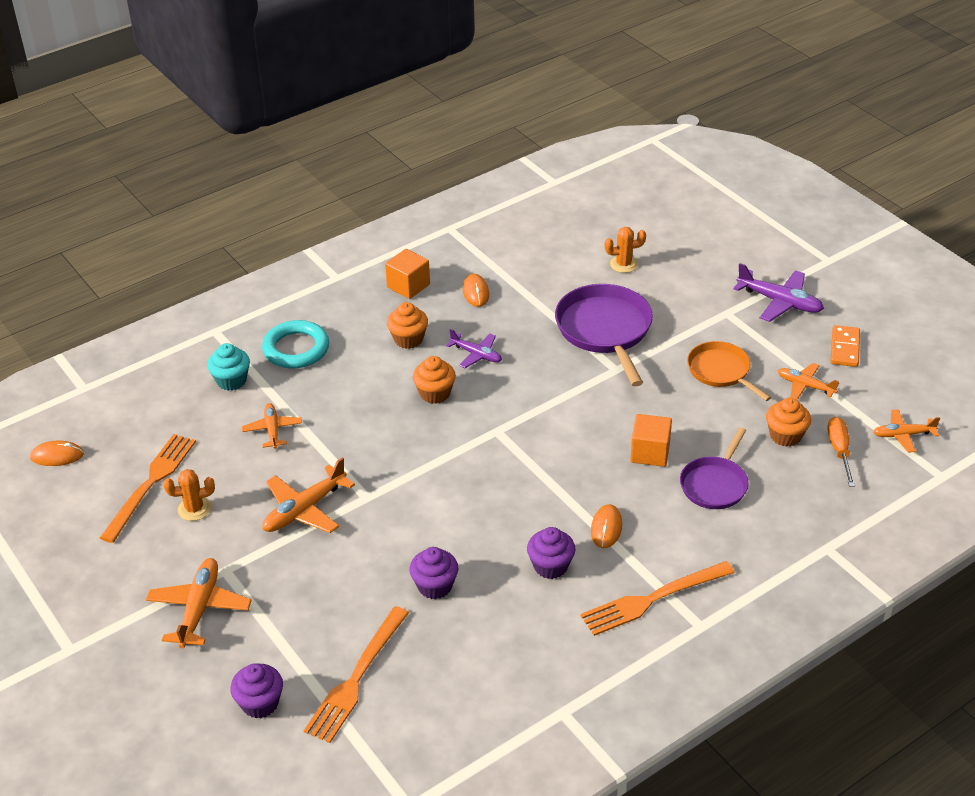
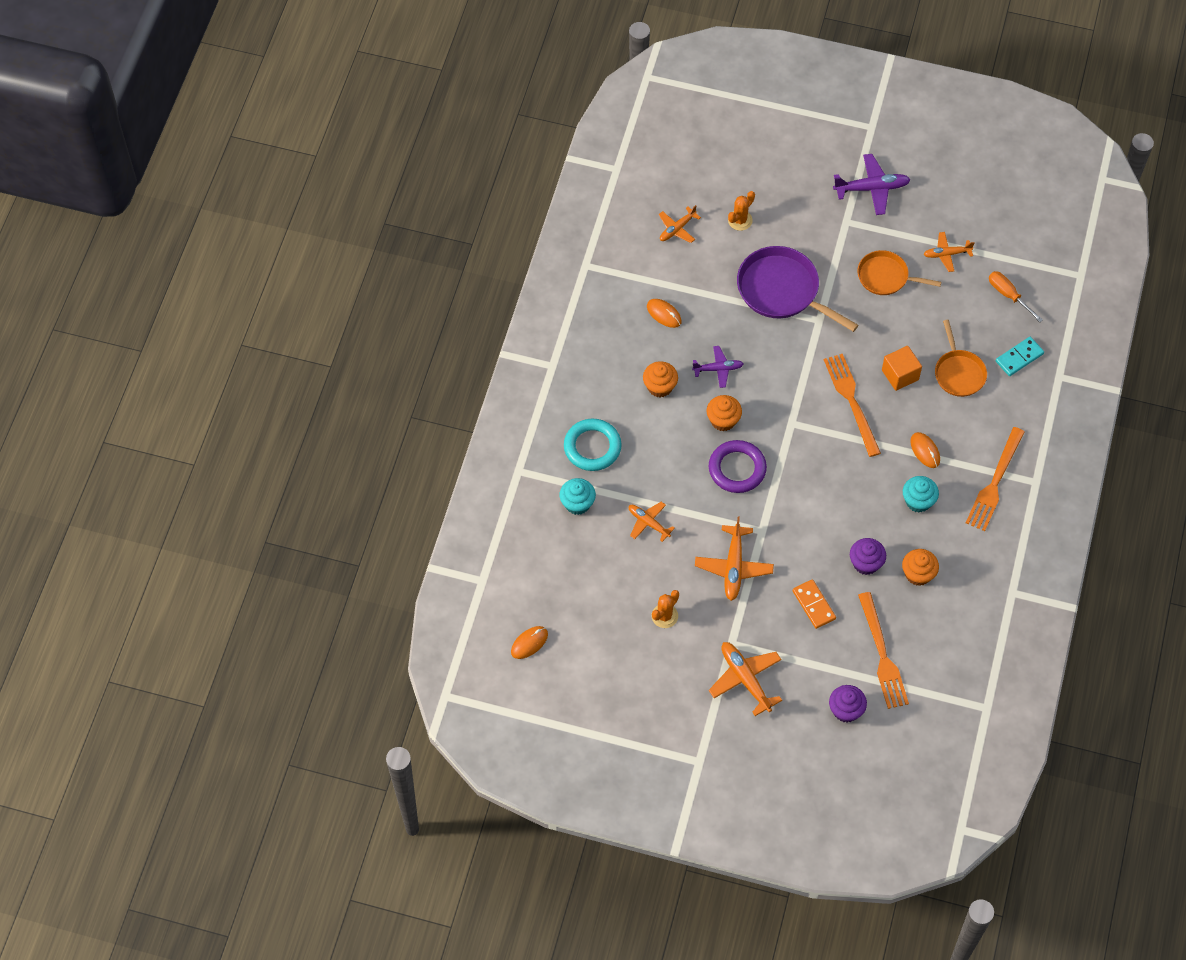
camera: 40 degrees left, 20 degrees up
(151, 484) = (616, 618): orange fork -> orange fork (851, 401)
(402, 436) = (737, 469): none -> purple ring
(408, 286) = (611, 339): orange cube -> none
(550, 566) = (918, 501): purple cupcake -> turquoise cupcake
(715, 484) = (958, 373): purple pan -> orange pan
(785, 436) = (968, 305): orange cupcake -> orange cupcake (918, 574)
(797, 507) = (1019, 357): none -> turquoise domino
(844, 348) = (945, 204): orange domino -> orange domino (813, 605)
(903, 435) = (1035, 256): orange plane -> orange plane (677, 229)

